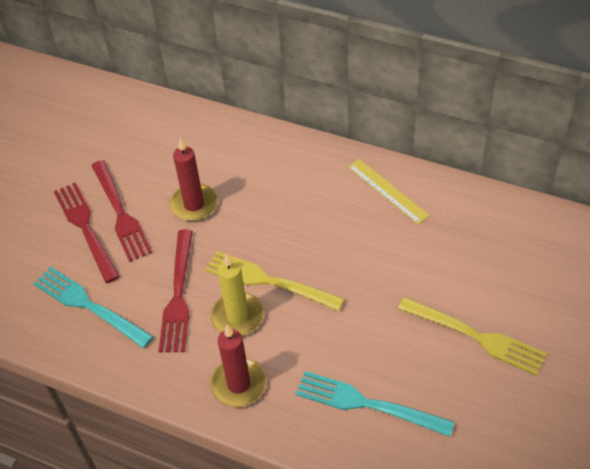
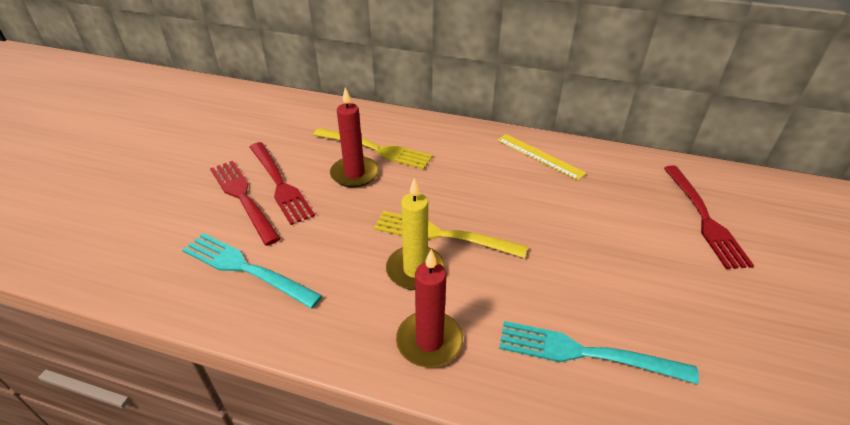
camera: 10 degrees left, 10 degrees down
(178, 295) = (347, 253): red fork -> red fork (704, 218)
(476, 337) = (677, 275): yellow fork -> yellow fork (376, 149)

